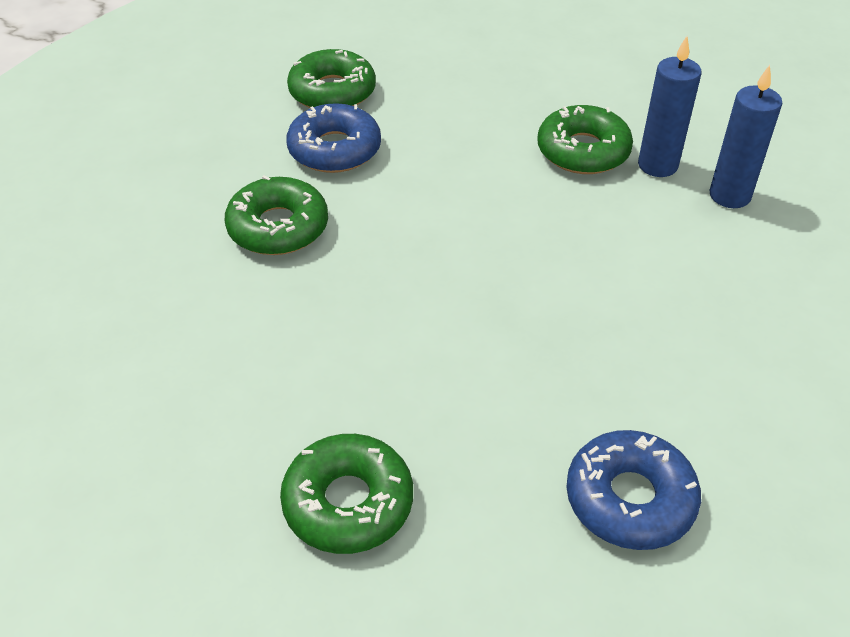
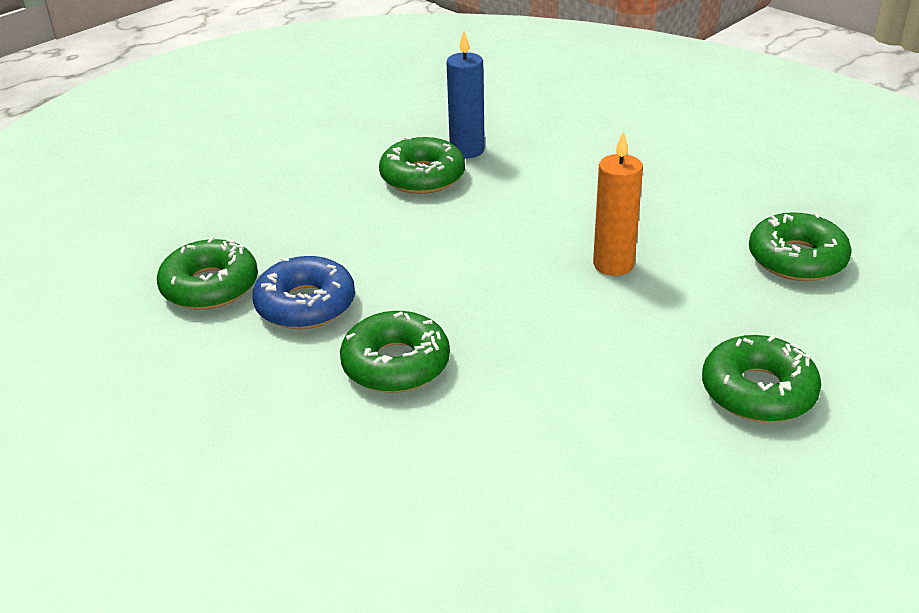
camera: 65 degrees left, 10 degrees down
(514, 332) = (613, 264): none -> orange candle
(630, 499) = (797, 259): blue donut -> green donut
(729, 195) = (524, 133): blue candle -> none

